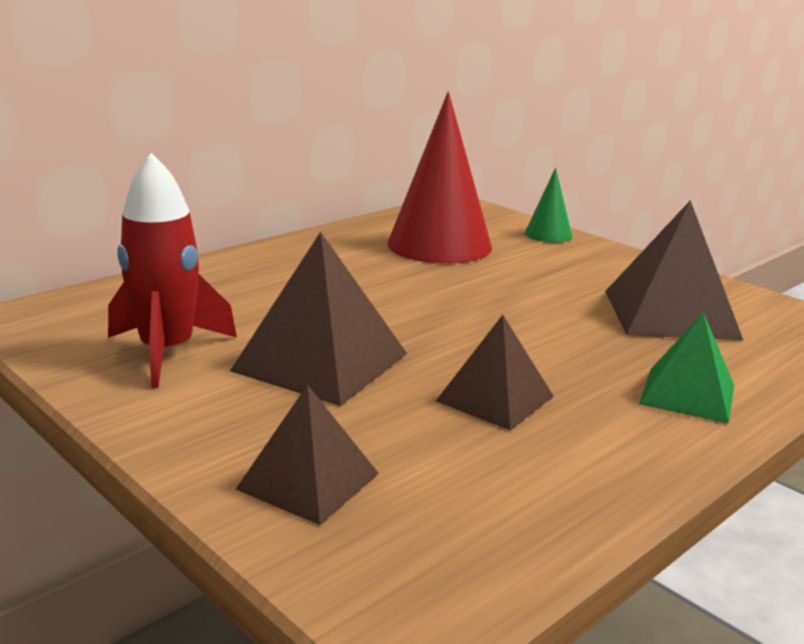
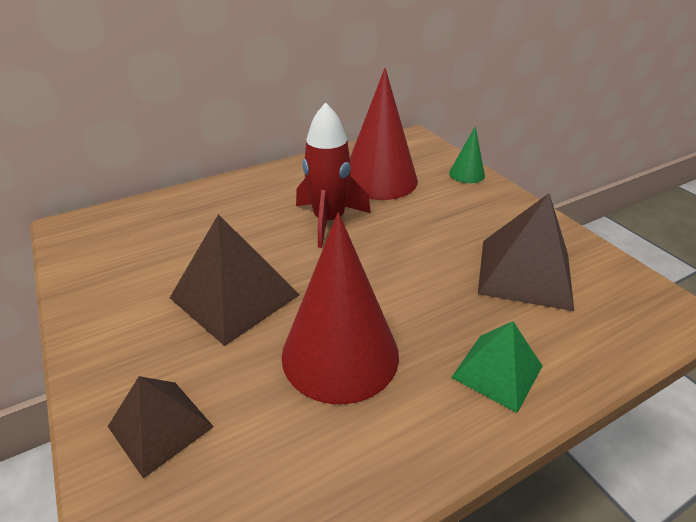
camera: 15 degrees right, 15 degrees up
(167, 352) = (139, 273): red rocket -> red rocket (329, 221)
(495, 398) = (340, 354): brown pyramid -> red cone

